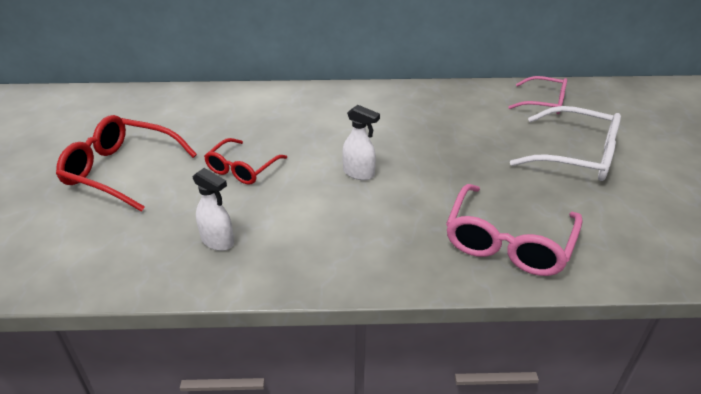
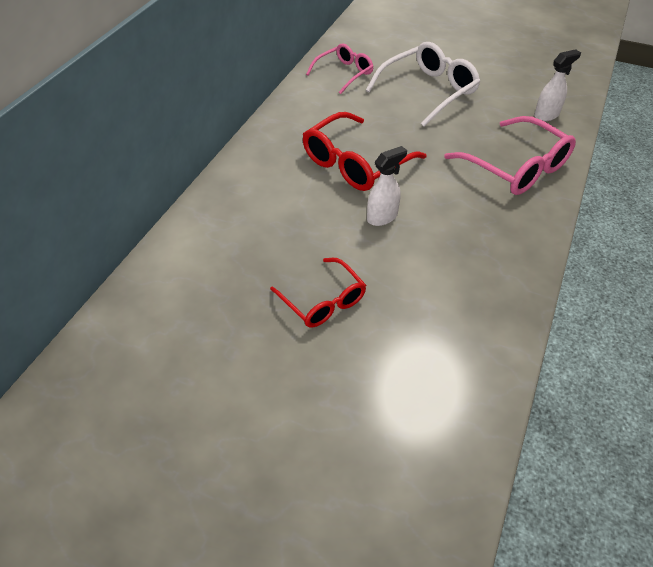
camera: 65 degrees left, 10 degrees up
(121, 171) = (256, 420): red glasses -> red glasses (355, 163)
(218, 241) = (439, 350): white spray bottle -> white spray bottle (546, 115)

